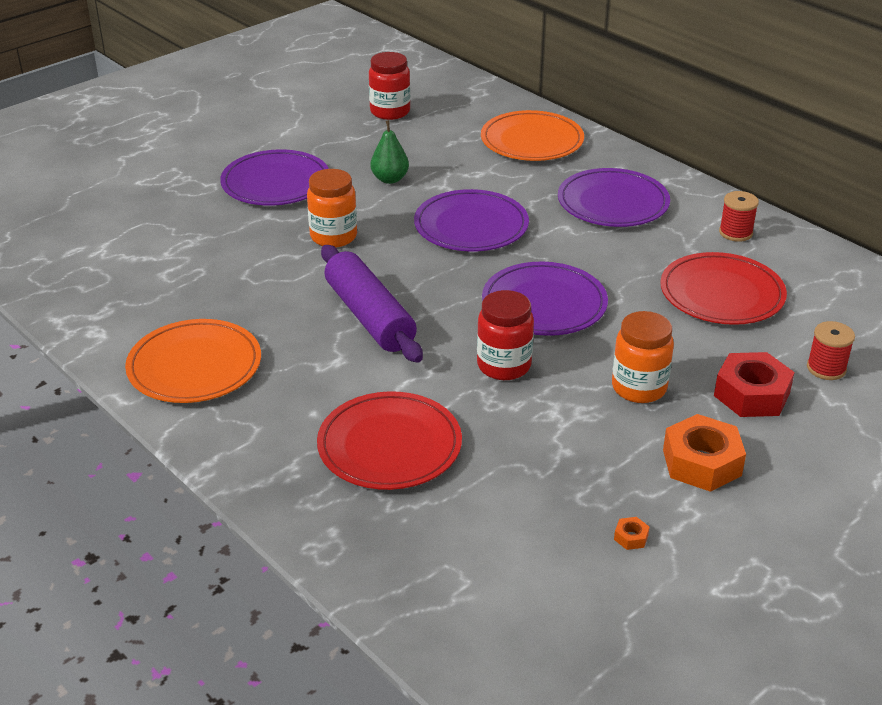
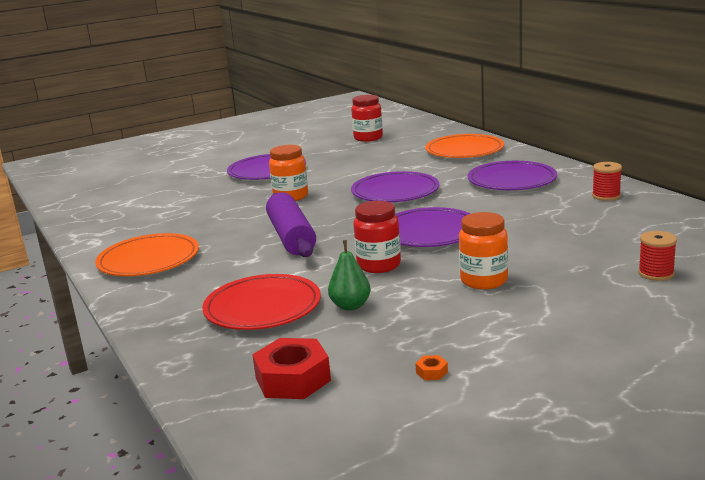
camera: 15 degrees right, 15 degrees down
(390, 179) = (349, 169): green pear -> green pear (350, 306)
(701, 462) = (517, 327): orange nut -> none
(721, 294) = (579, 229): red plate -> none
(751, 394) = (581, 287): red nut -> red nut (292, 379)

